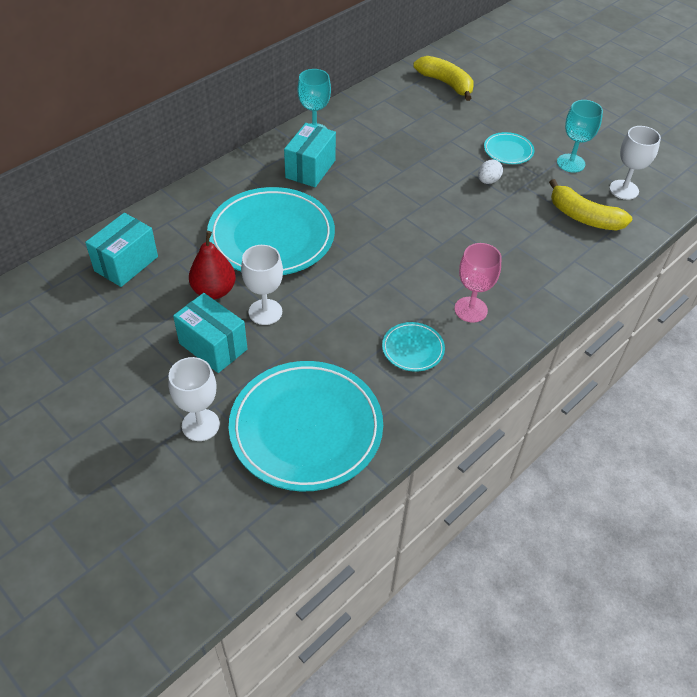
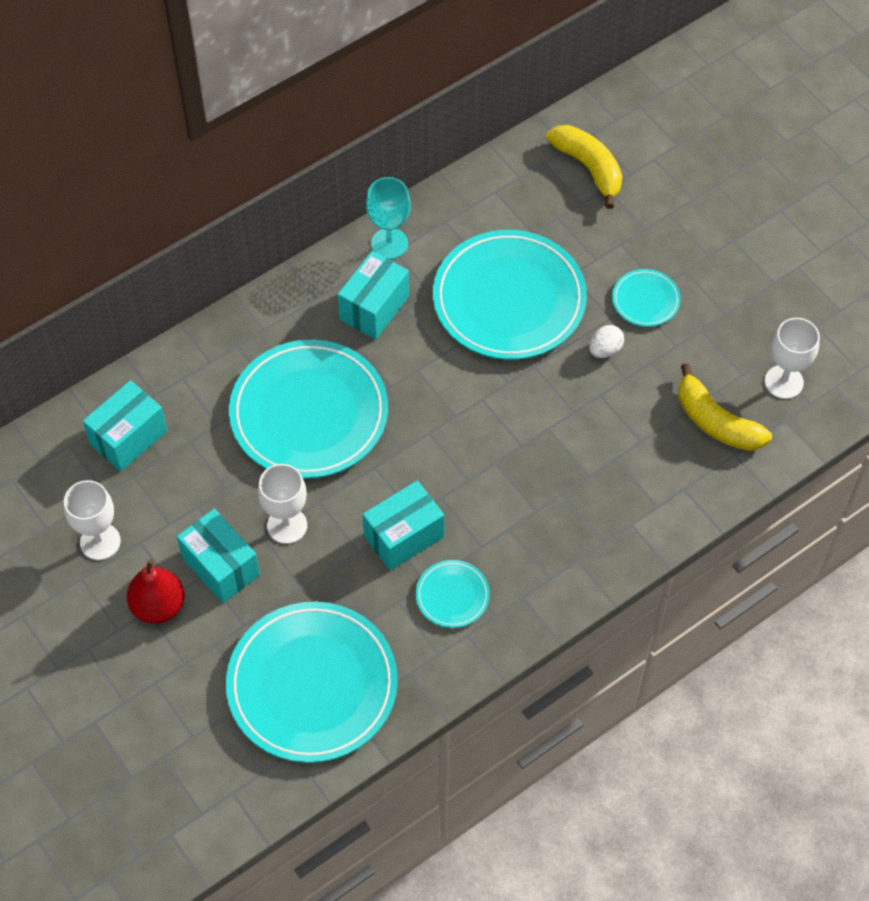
camera: 10 degrees right, 10 degrees up
(200, 425) = (197, 667): white goblet -> white goblet (100, 542)
(214, 291) = (230, 488): red pear -> red pear (158, 606)
(363, 311) = (404, 536): none -> turquoise box
(409, 157) = (509, 299): none -> turquoise plate
(471, 309) = (534, 548): pink goblet -> none
(570, 163) = (725, 329): turquoise goblet -> none

